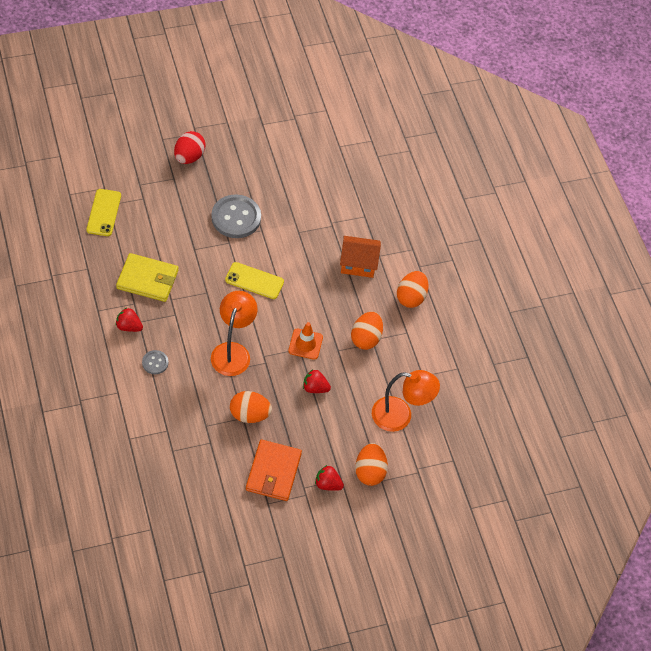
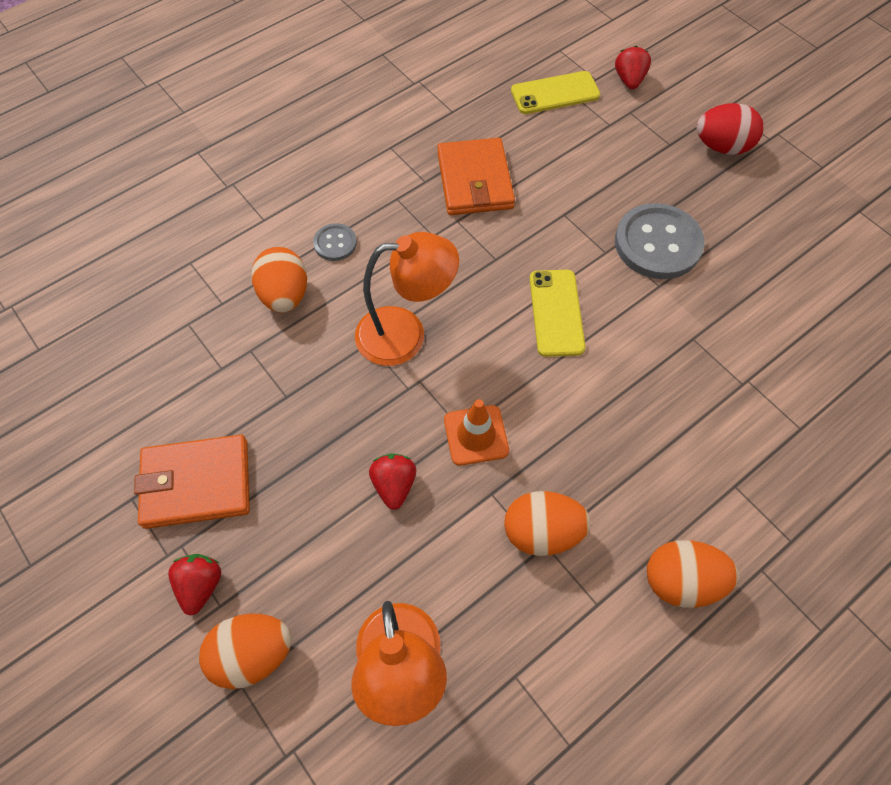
camera: 75 degrees right, 5 degrees up
(129, 326) = (382, 190): red strawberry -> red strawberry (629, 80)
(147, 279) = (474, 181): yellow wallet -> orange wallet
(249, 415) = (296, 404): orange egg -> orange egg (284, 295)
(358, 264) = (693, 457): orange house -> none

